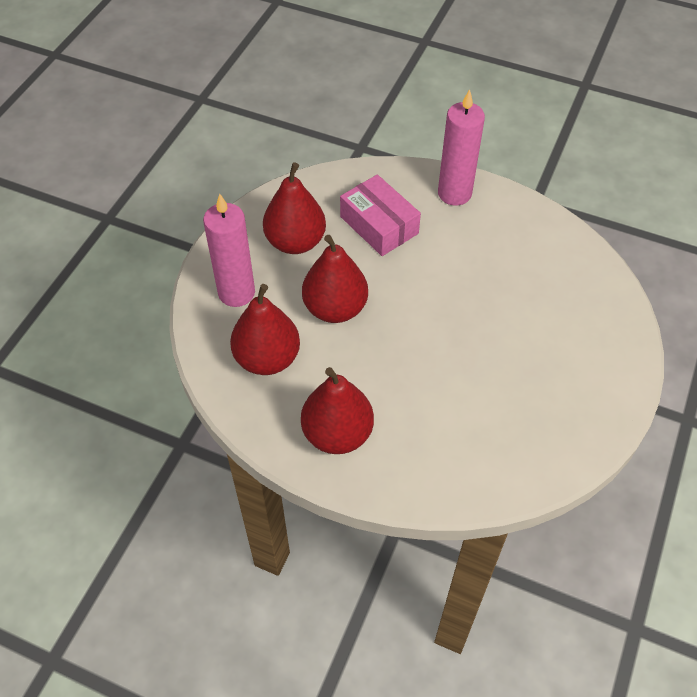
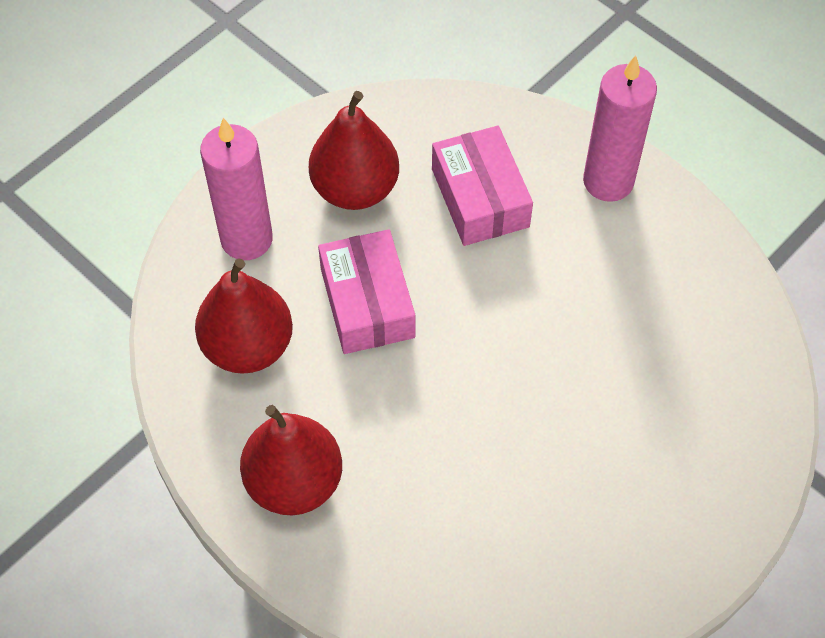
camera: 20 degrees right, 5 degrees up
(335, 308) = (367, 303): red pear -> pink box

